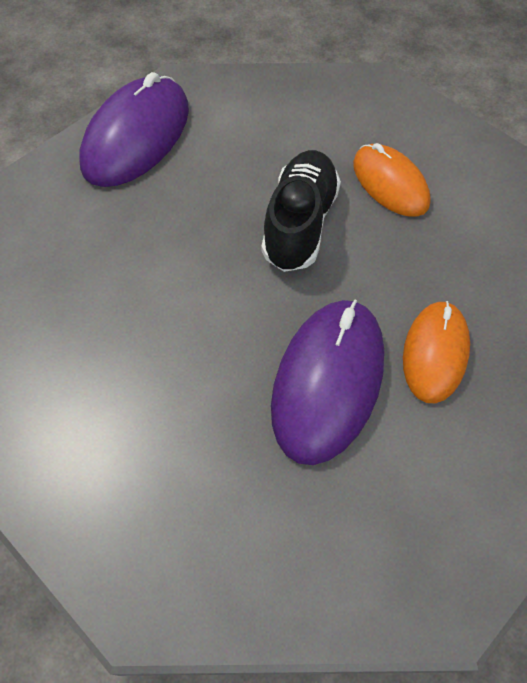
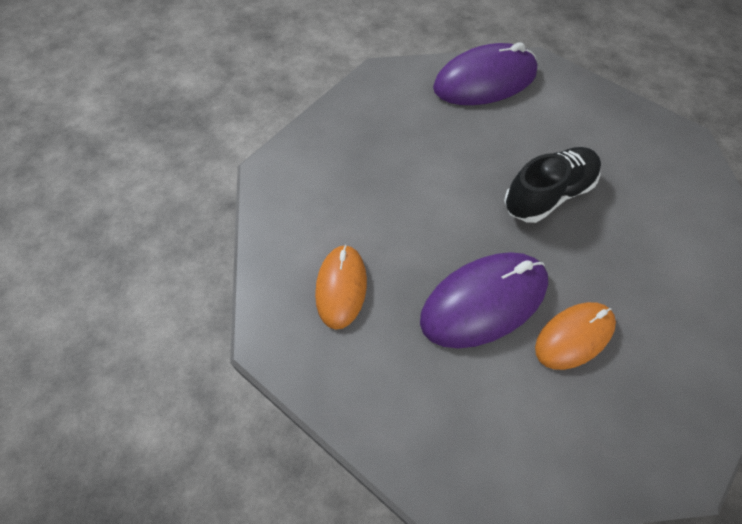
camera: 40 degrees right, 0 degrees up
(390, 183) = (637, 208): orange mouse -> orange mouse (341, 287)

